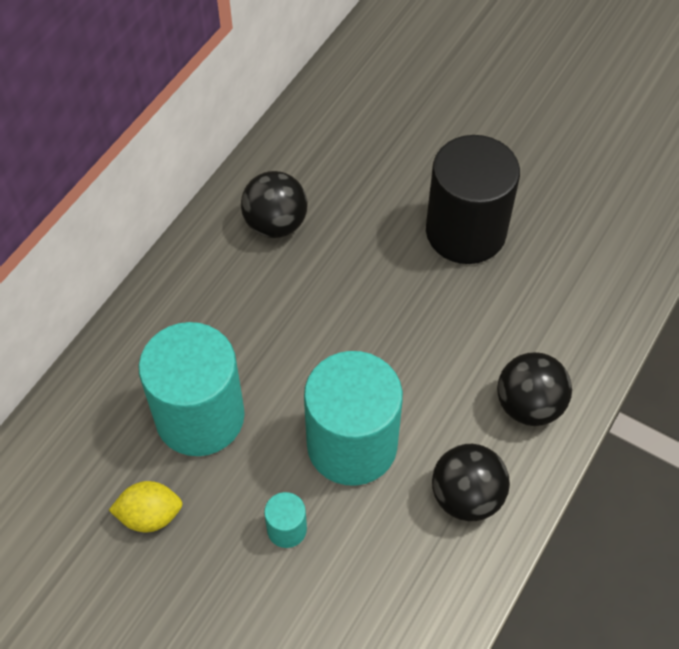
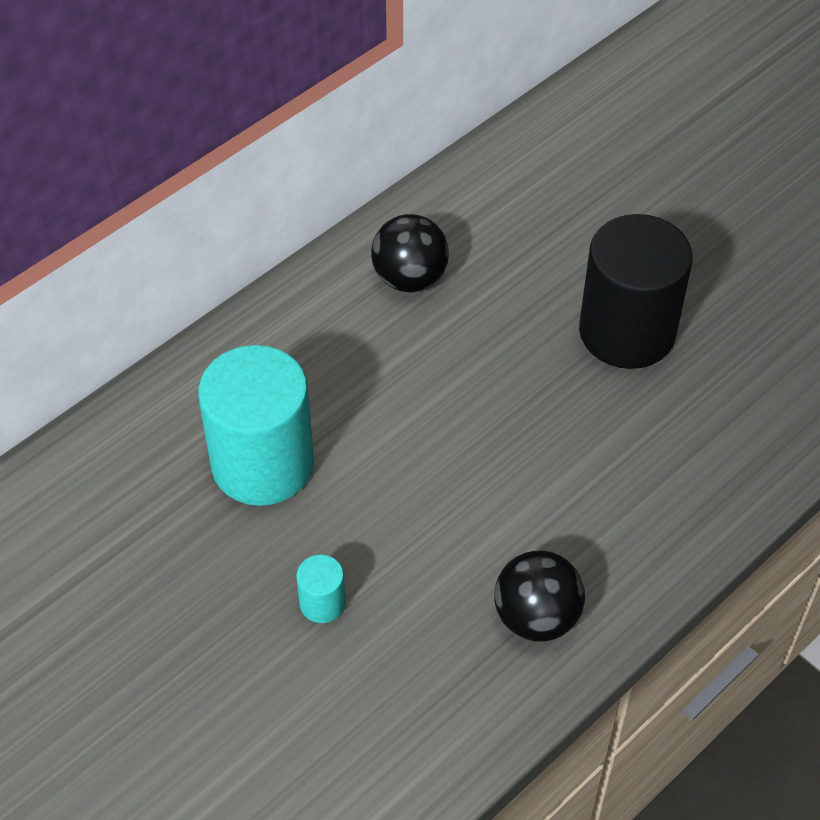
camera: 15 degrees right, 5 degrees down
(150, 515) = (177, 554): yellow lemon -> none
(352, 445) = (423, 532): turquoise cylinder -> none
(529, 405) = (640, 536): black ball -> none

